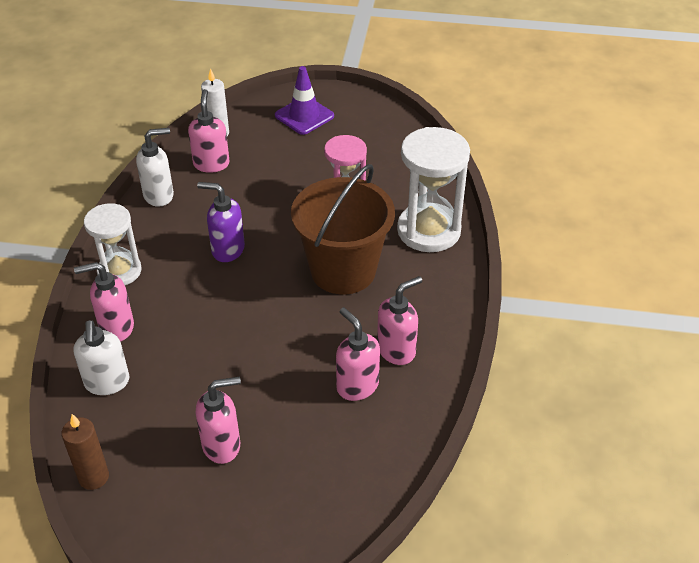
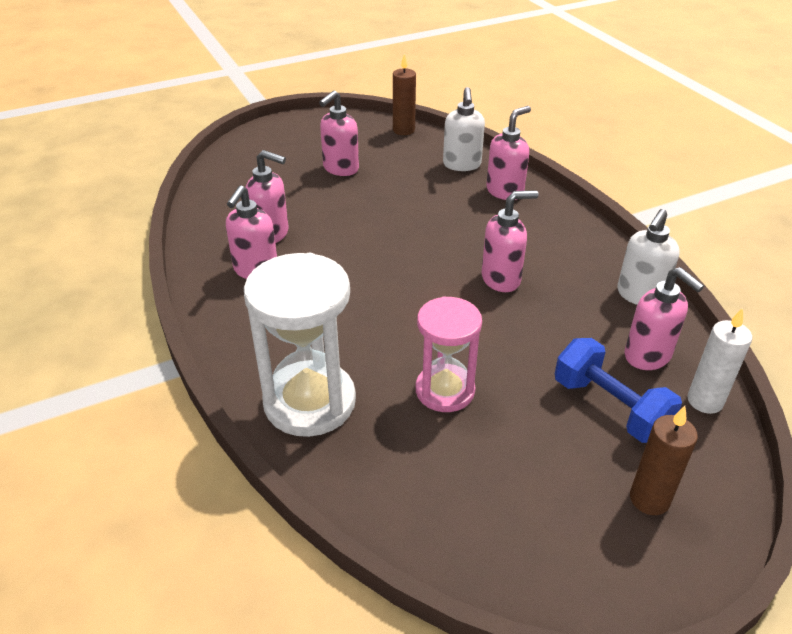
camera: 145 degrees right, 5 degrees down
(107, 383) = (462, 165): white soap dispenser -> white soap dispenser turned 135 degrees counterclockwise
(119, 271) = (564, 223): white hourglass -> none
(227, 250) = (501, 279): purple soap dispenser -> pink soap dispenser
(269, 153) = (610, 407): none -> blue dumbbell
(304, 116) = (649, 499): purple traffic cone -> brown candle
(343, 270) = (368, 312): brown bucket -> none

